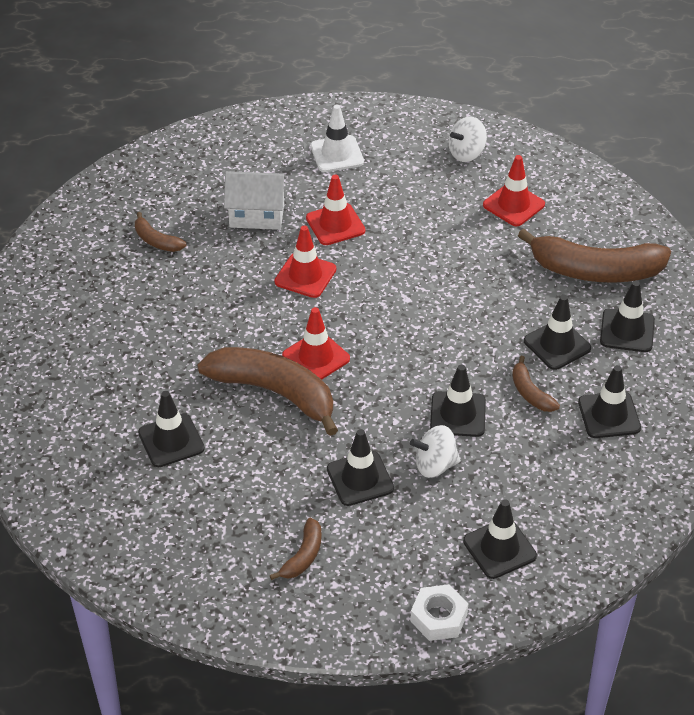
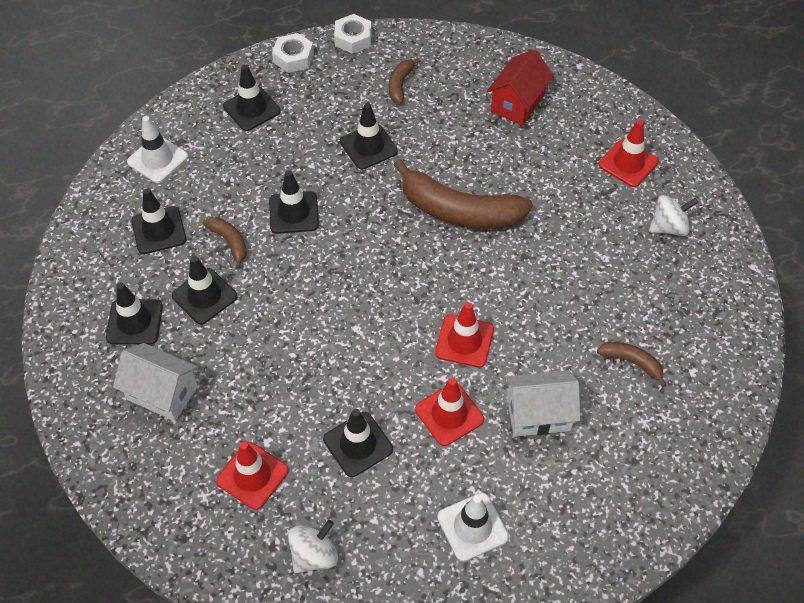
camera: 170 degrees right, 10 degrees up
(162, 509) = (517, 103): none -> red house
(171, 441) = (532, 157): black traffic cone -> black traffic cone (358, 444)
(316, 357) = (431, 250): red traffic cone -> red traffic cone (628, 163)
(352, 637) = (353, 38): none -> white nut
(435, 465) = (308, 166): white spinning top -> white spinning top (668, 227)
(595, 270) = (162, 393): brown banana -> white house
(616, 497) = (157, 159): none -> white traffic cone

